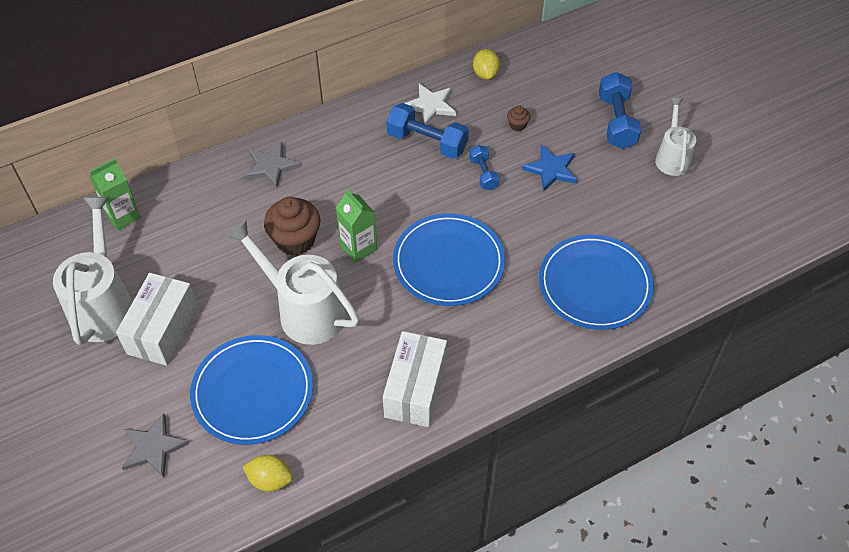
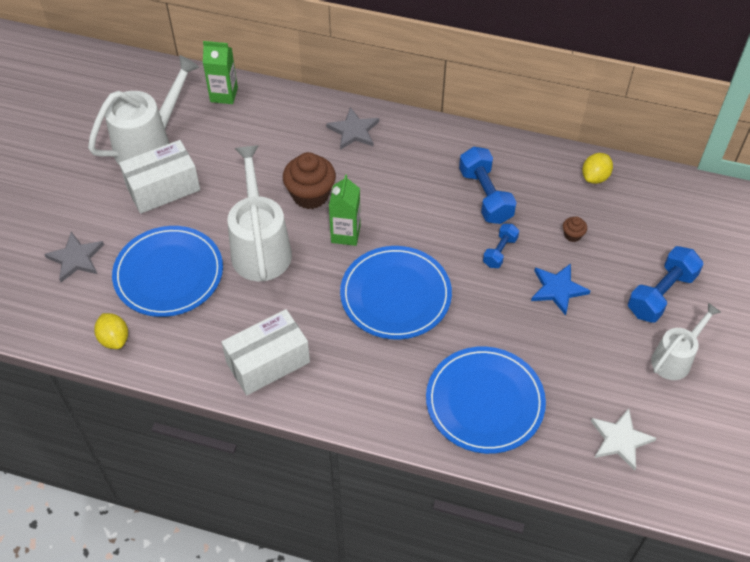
camera: 45 degrees right, 0 degrees up
(430, 105) = (521, 170): white star -> white star (620, 440)

